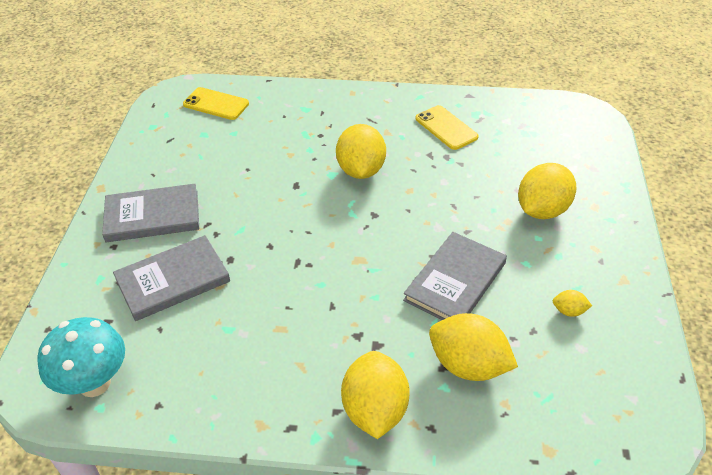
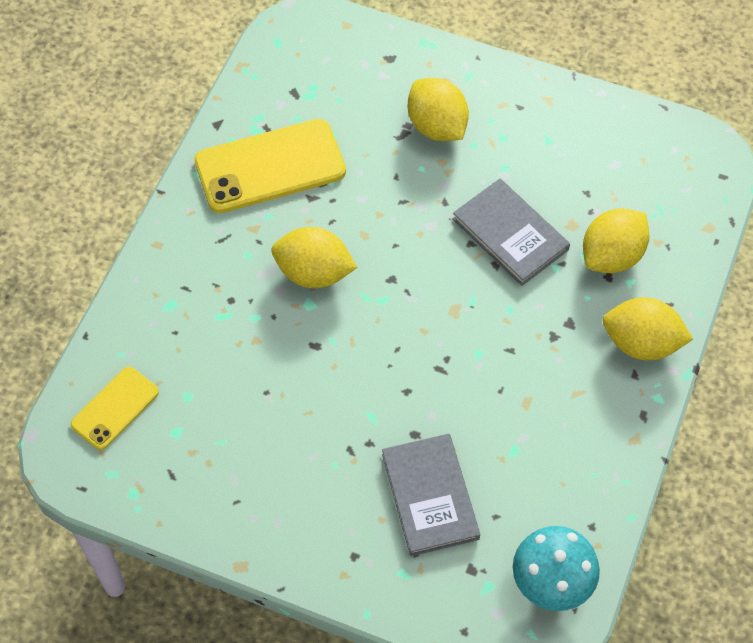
camera: 75 degrees left, 15 degrees up
(152, 216) = (316, 508): grey book -> none
(446, 128) = (270, 167): yellow phone -> yellow phone, size x1.78
(569, 311) = (572, 157): yellow lemon -> none

